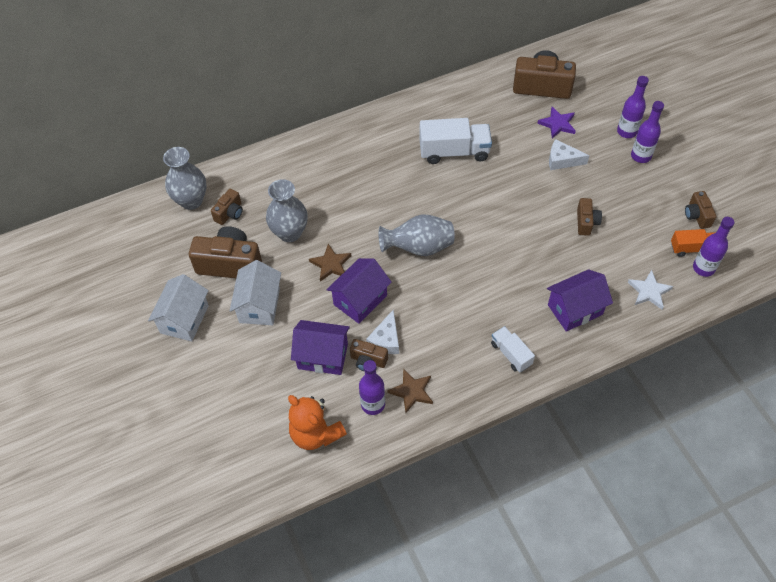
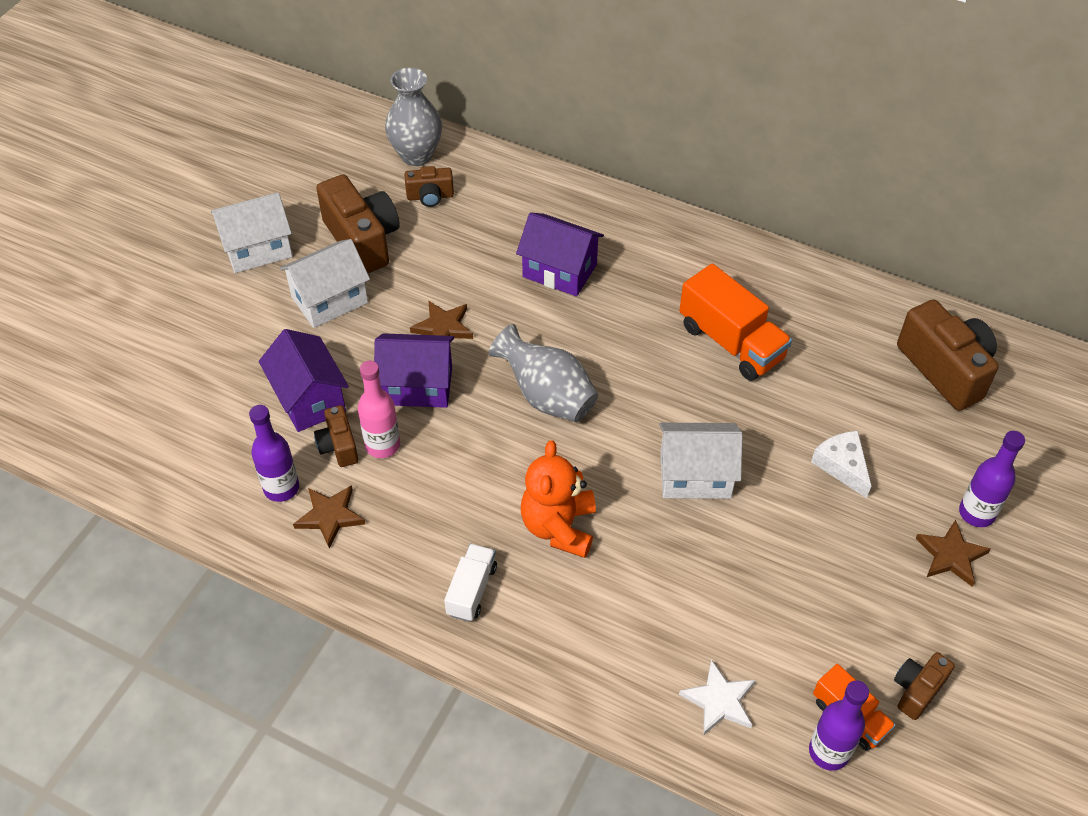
camera: 50 degrees right, 5 degrees down
(290, 233) = (453, 263): grey vase -> none
(315, 433) = (200, 457): orange teddy bear -> orange teddy bear (559, 527)
(386, 339) = (382, 445): white cheese -> pink bottle
(454, 152) = (731, 342): white truck -> orange truck
(520, 219) = (695, 475): none -> white house
(557, 124) = (899, 425): purple star -> none
(575, 309) = (606, 624): purple house -> purple house (559, 271)
(586, 222) = (764, 555): brown camera -> none
(640, 156) = (951, 555): purple bottle -> brown star

